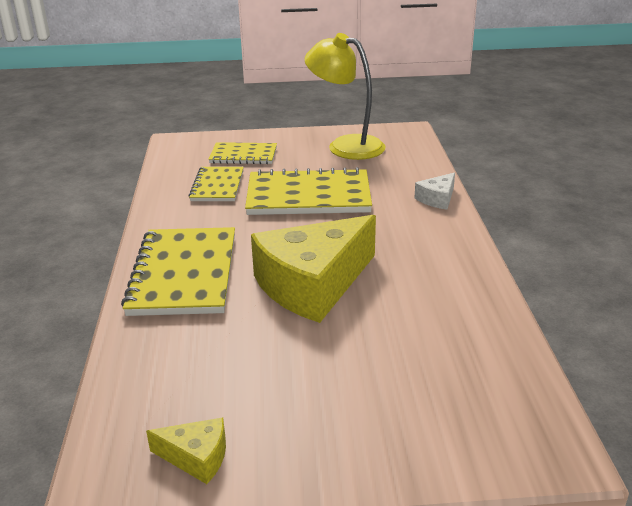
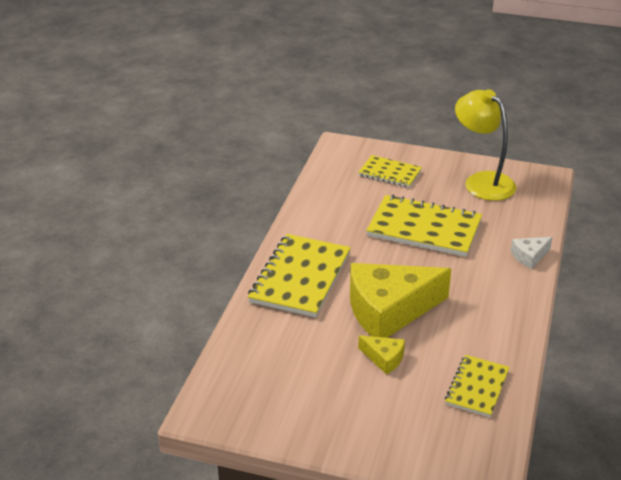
camera: 20 degrees right, 5 degrees up
(196, 457) = (260, 413): yellow cheese -> yellow cheese (384, 358)
(217, 186) = (355, 201): yellow notebook -> yellow notebook (477, 387)

